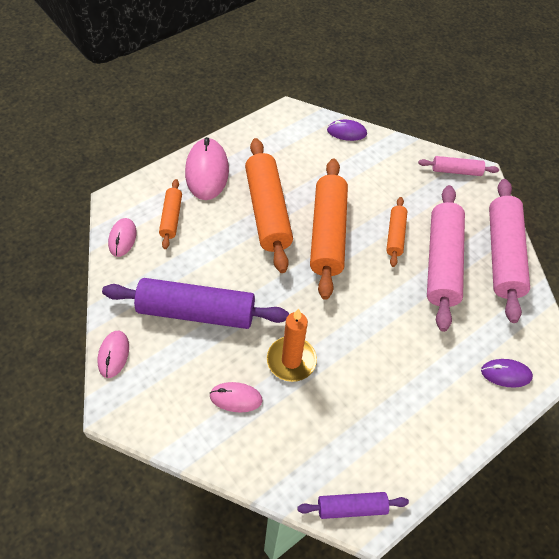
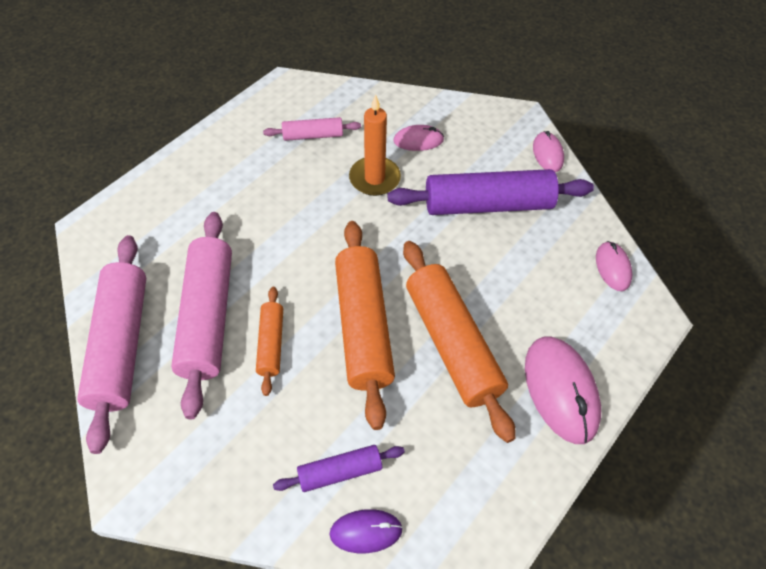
camera: 170 degrees right, 0 degrees up
(171, 218) = (571, 306): orange rolling pin -> none
(351, 507) = (300, 88): purple rolling pin -> purple rolling pin (340, 472)
(456, 171) = (171, 486): pink rolling pin -> pink rolling pin (313, 135)
(506, 374) = (147, 204): purple mouse -> none

